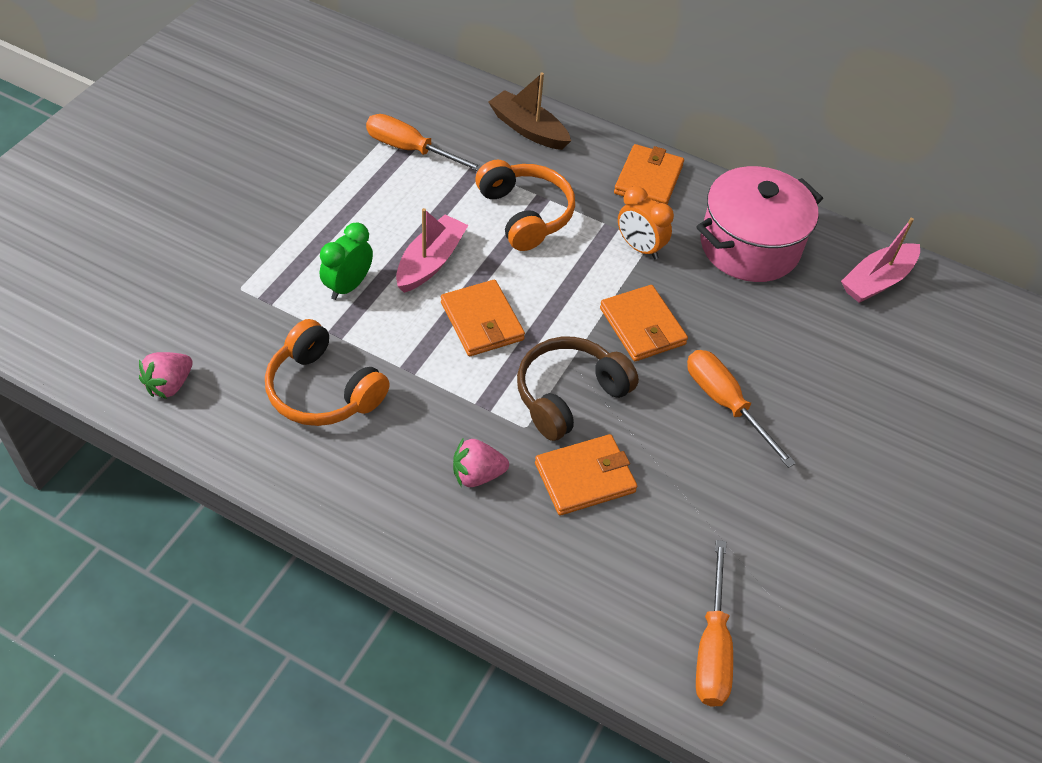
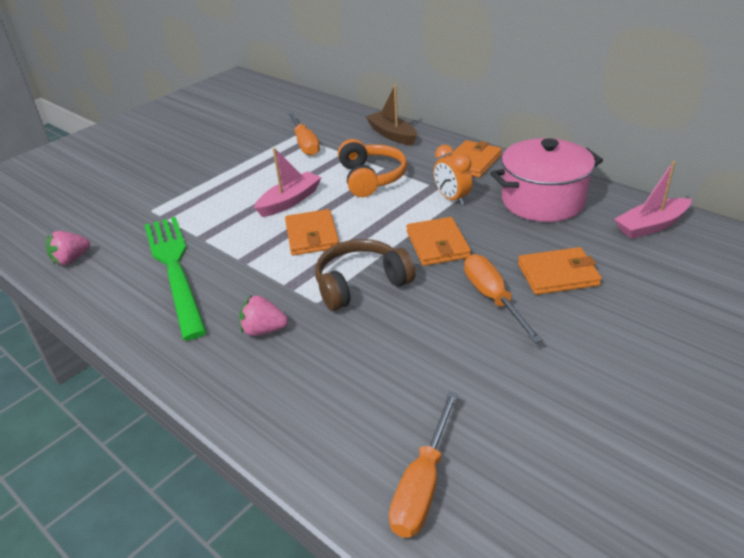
camera: 20 degrees right, 15 degrees down
(323, 390) = (174, 269): orange headphones -> green fork
(348, 286) = (224, 212): green clock -> none
(411, 150) = (305, 144): orange screwdriver -> orange screwdriver turned 150 degrees counterclockwise
(585, 477) = (352, 339): orange wallet -> orange wallet (558, 274)

